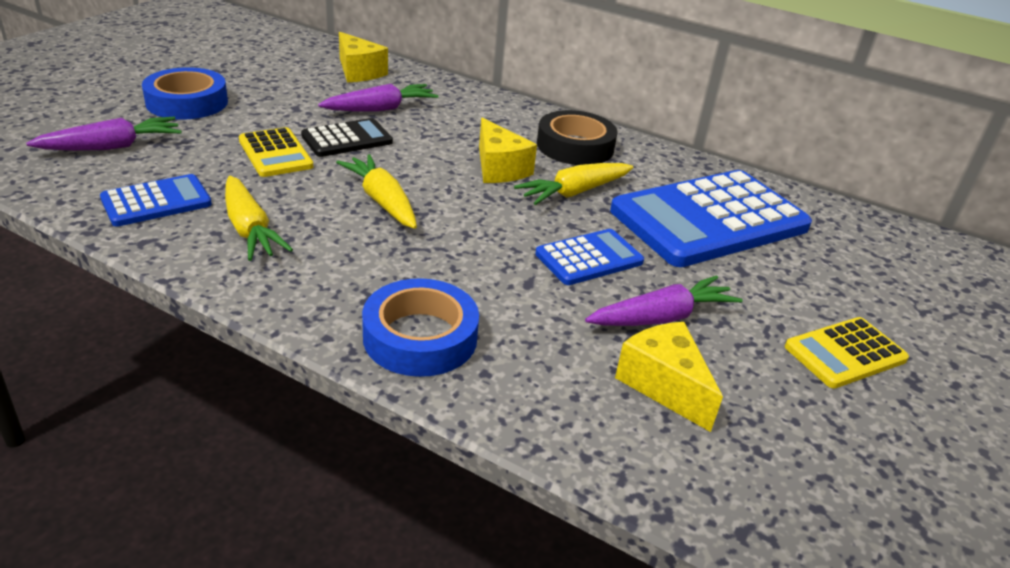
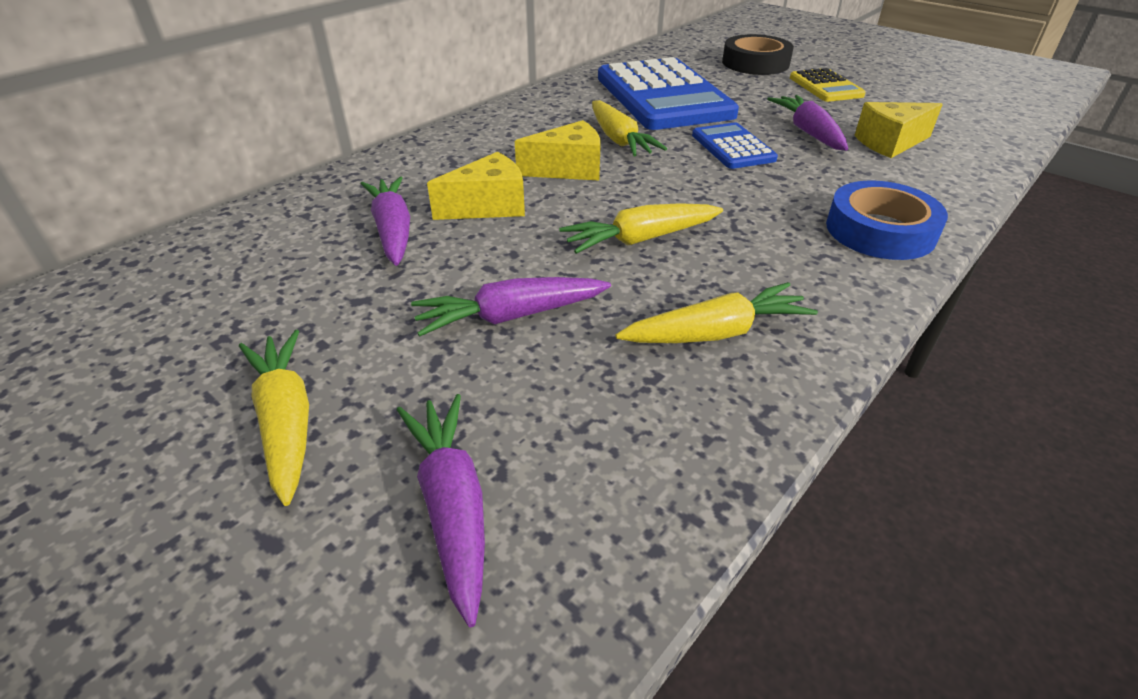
camera: 75 degrees left, 5 degrees up
(156, 202) = (652, 425): blue calculator -> none
(187, 102) = (286, 421): blue tape -> yellow carrot
(275, 153) = (510, 316): yellow calculator -> purple carrot
(347, 139) = (478, 258): black calculator -> none
(359, 72) = (253, 242): yellow cheese -> yellow cheese (488, 206)
(575, 146) = (524, 129): black tape -> black tape (755, 63)

